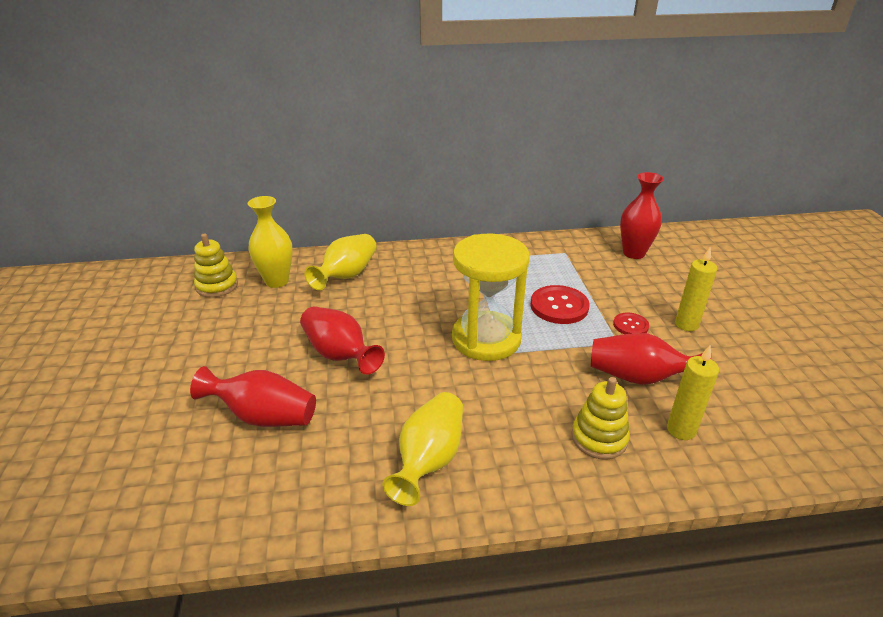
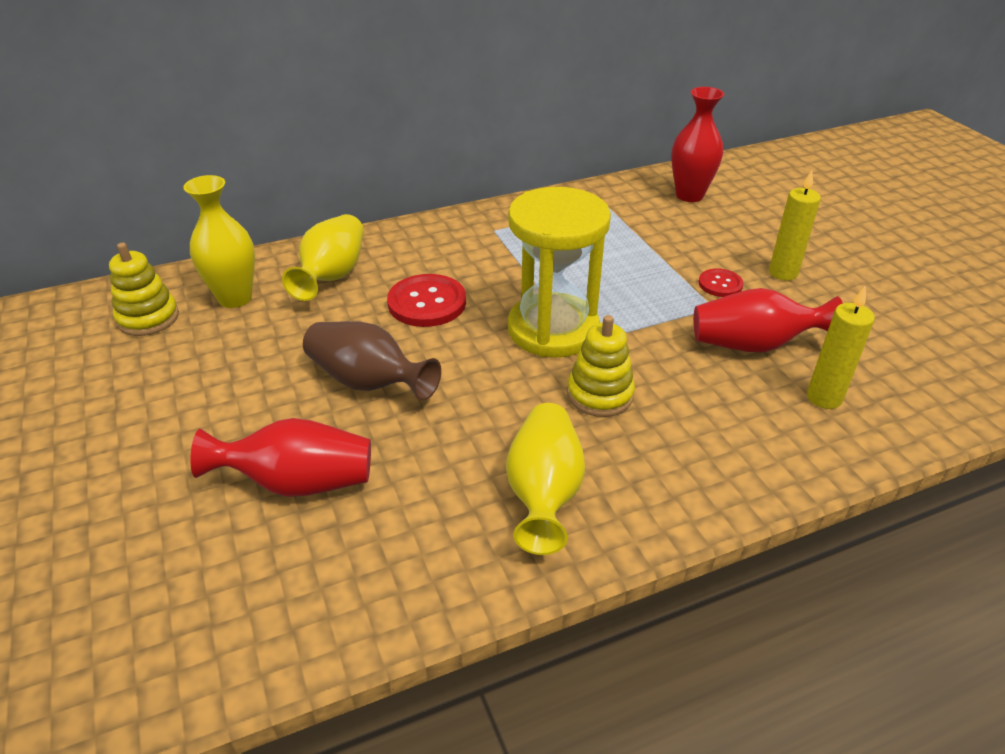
camera: 15 degrees left, 5 degrees up
(339, 354) = (368, 382): red vase -> brown vase
(559, 306) = (626, 274): red button -> red button (427, 303)
(599, 438) = (736, 425): yellow stacking toy -> yellow stacking toy (600, 394)

